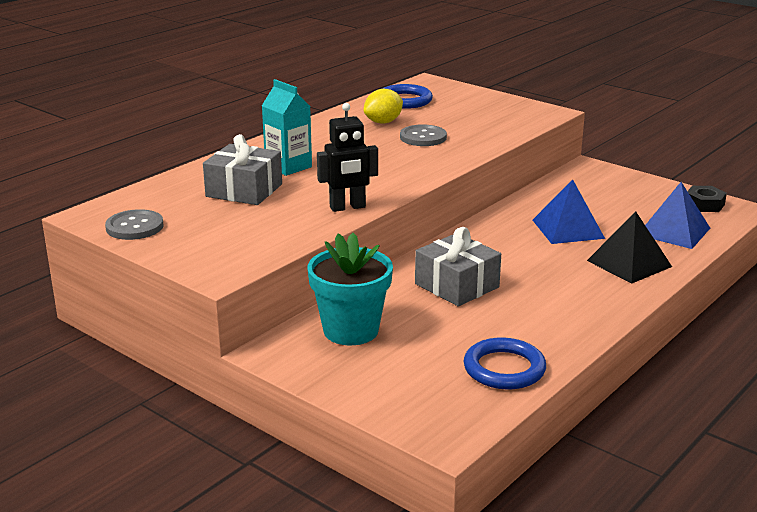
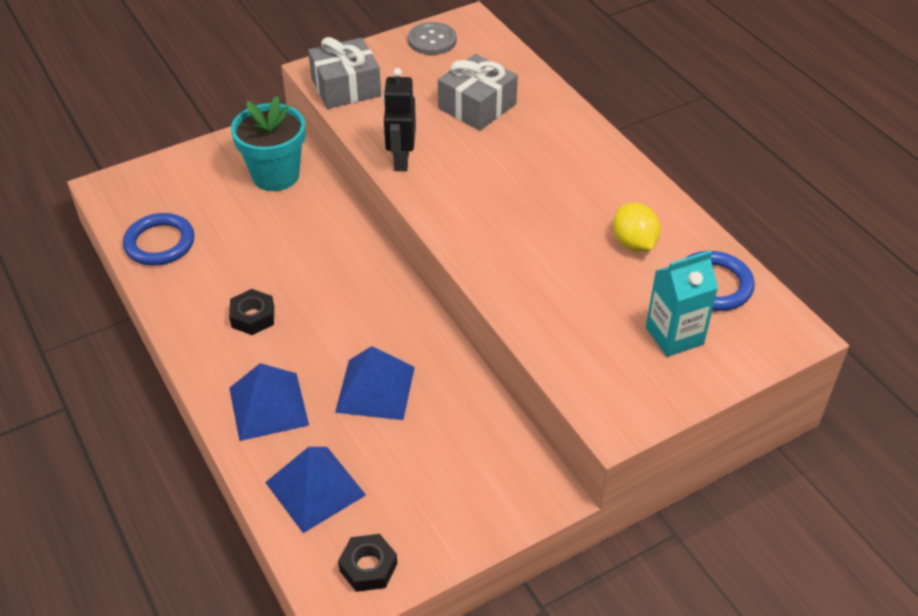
camera: 110 degrees right, 20 degrees up
(288, 166) = (524, 143): turquoise carton -> turquoise carton (674, 336)
(423, 137) = (566, 263): grey button -> none
(456, 285) = (307, 258): grey gift -> grey gift (346, 87)
(549, 293) = (253, 317): none -> black nut
(629, 263) = (268, 406): black pyramid -> blue pyramid

